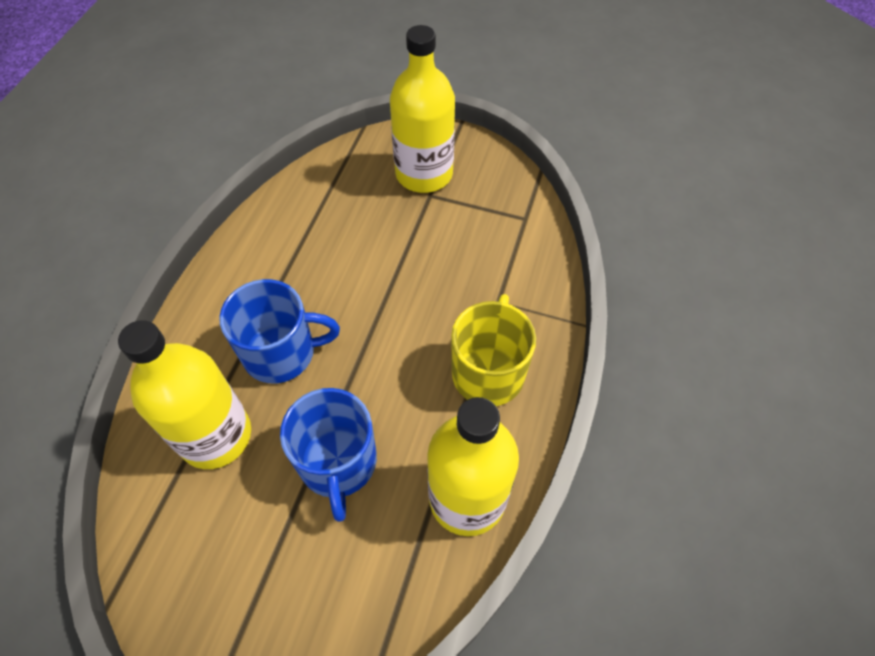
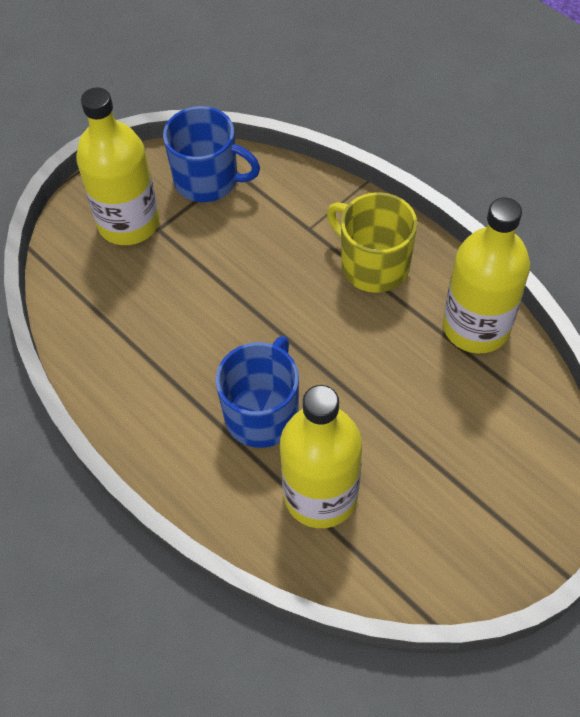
camera: 60 degrees left, 0 degrees up
(338, 463) = (399, 406): blue mug -> blue mug (208, 180)

